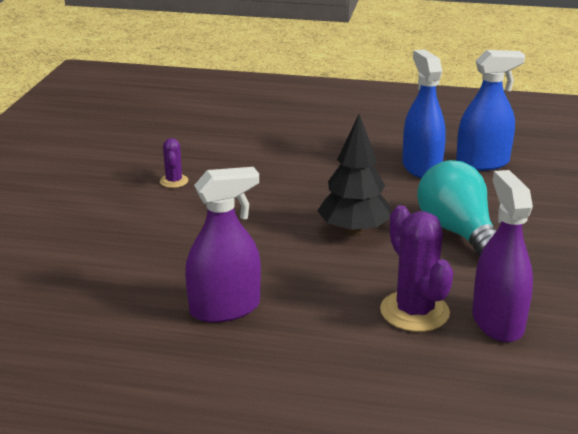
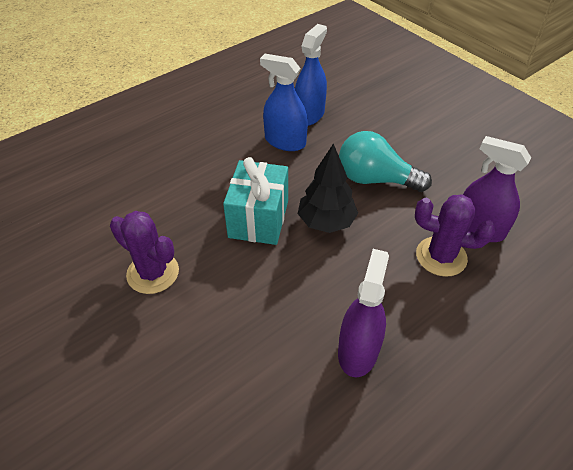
camera: 50 degrees left, 20 degrees up
(174, 181) = (153, 273): purple cactus -> purple cactus, size x1.90
(302, 198) = (259, 219): none -> turquoise gift

